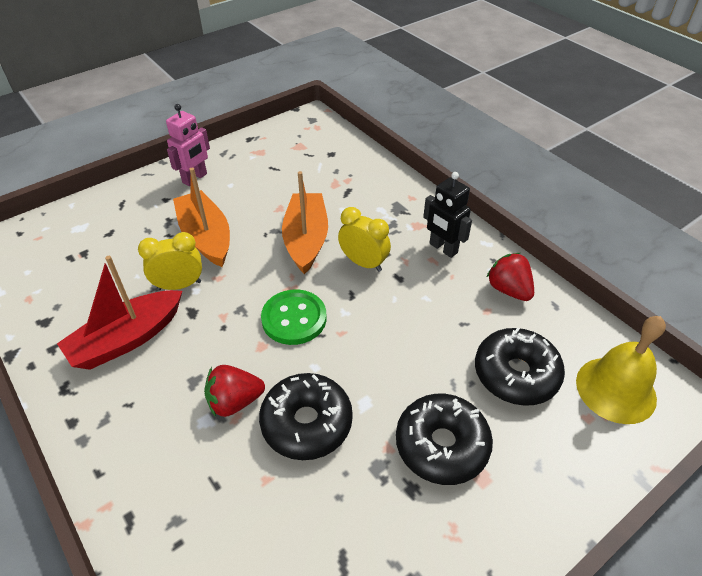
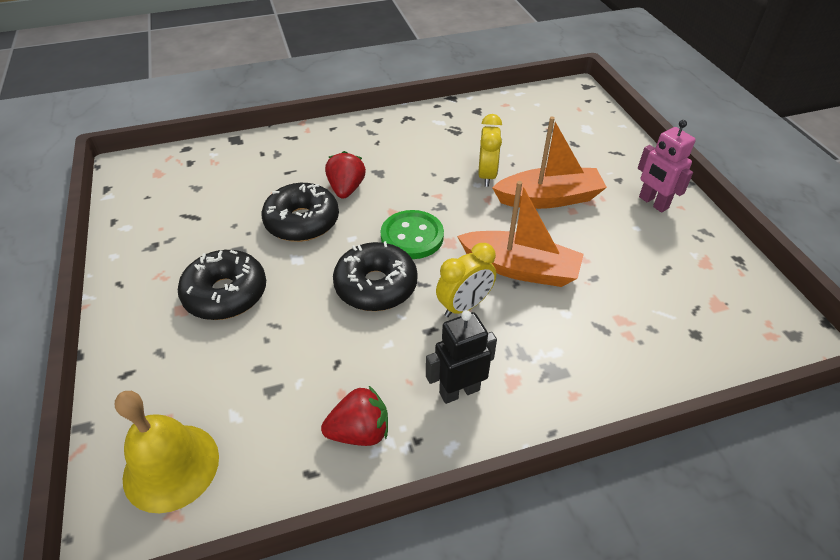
camera: 110 degrees right, 0 degrees up
(127, 339) = (439, 145): red boat -> none
(516, 374) = (250, 380): black donut -> black donut (376, 286)

